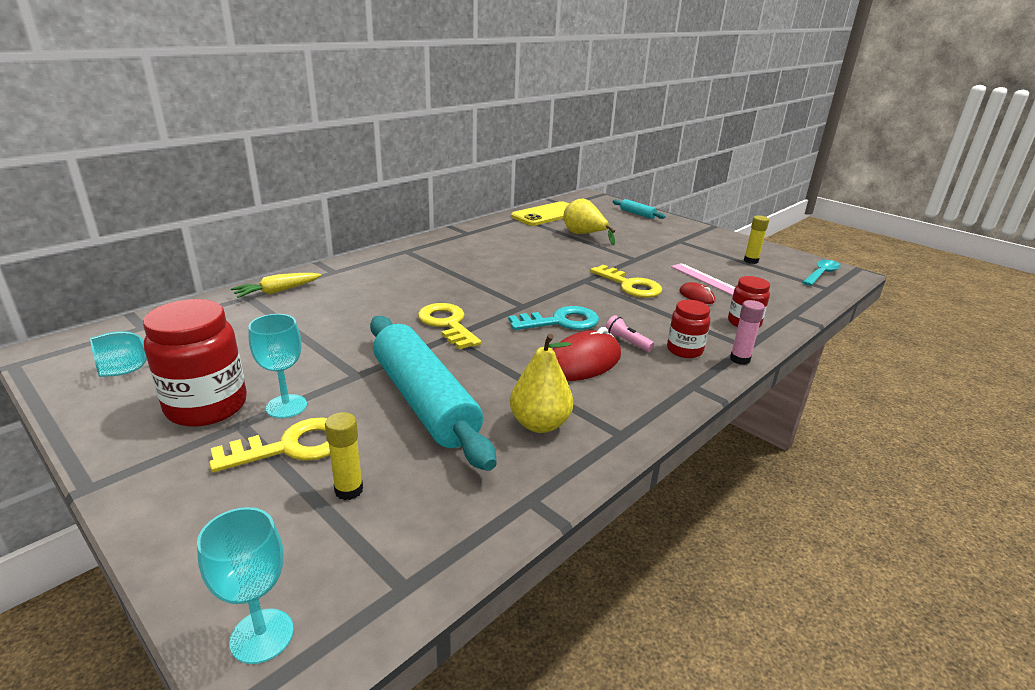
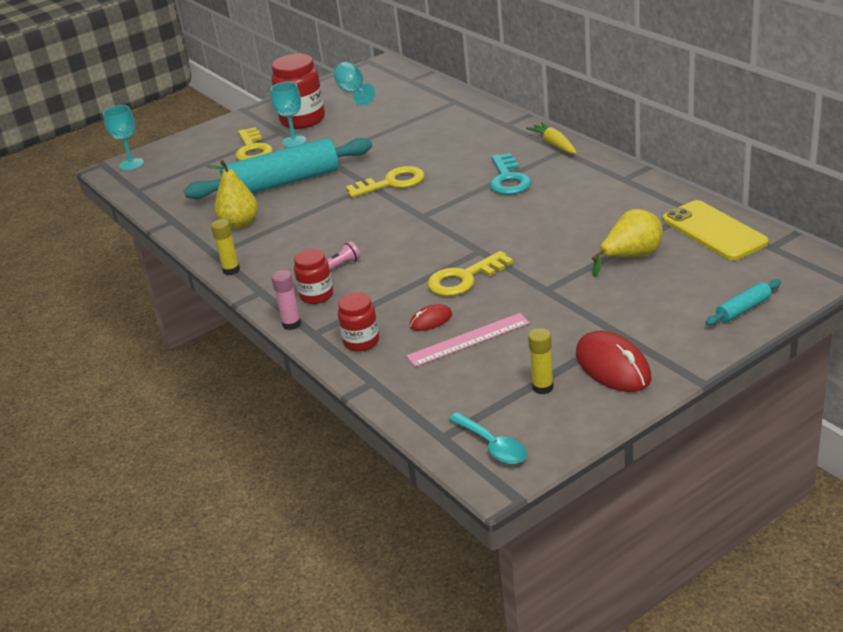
camera: 105 degrees right, 5 degrees up
(277, 291) = (464, 110): yellow carrot -> yellow carrot (554, 144)
(349, 490) = (208, 170): yellow glue stick -> yellow glue stick (231, 270)
(560, 322) = (386, 234): turquoise key -> turquoise key (508, 179)
(583, 362) = (312, 243): red mouse -> red mouse (612, 366)

